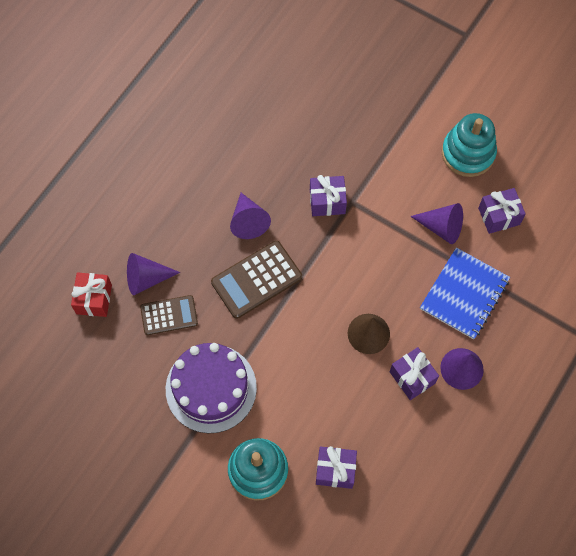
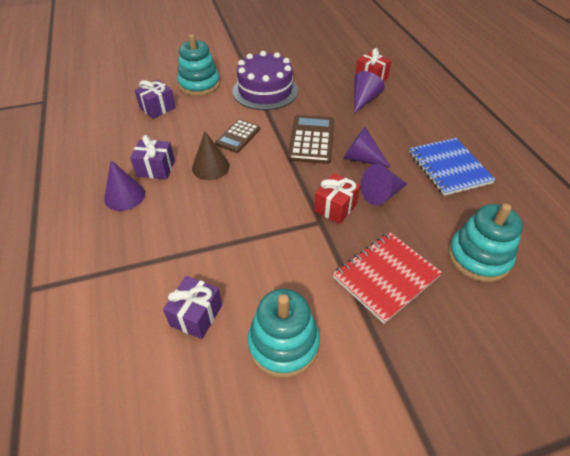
camera: 130 degrees right, 20 degrees down
(169, 315) = (329, 97): brown calculator -> brown calculator (238, 136)
(294, 85) = (478, 257): none -> turquoise stacking toy
(327, 201) = (335, 207): purple gift -> red gift
(364, 129) = (385, 277): none -> red notebook
(441, 227) = (235, 263): purple cone -> purple cone (381, 194)
(464, 294) = (167, 236): blue notebook -> blue notebook (449, 168)

